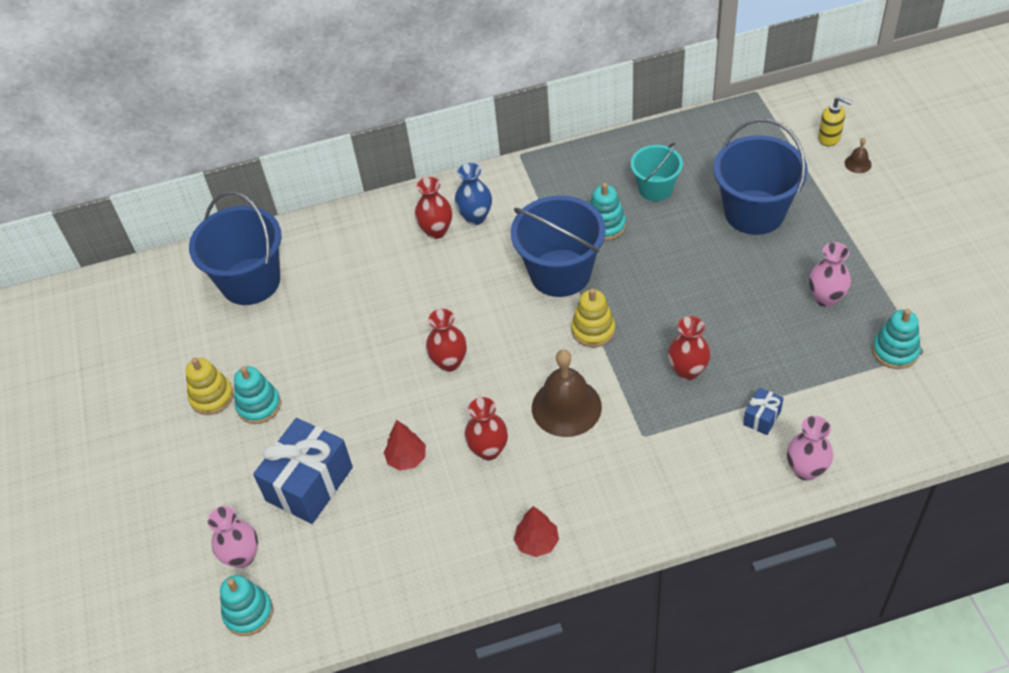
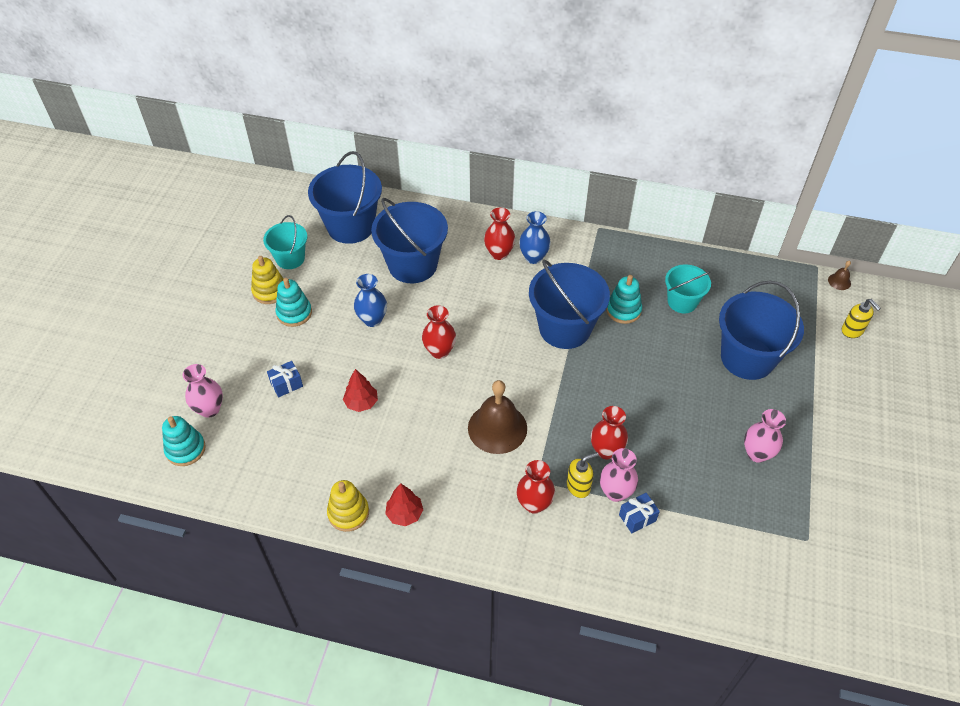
camera: 25 degrees right, 0 degrees up
(207, 350) = (290, 258): none -> turquoise bucket
(309, 484) = (286, 384): blue gift -> blue gift, size x0.46
(352, 288) = (412, 265): none -> blue bucket
(352, 367) = (372, 320): none -> blue vase
(488, 450) = (420, 428): red vase -> red vase (534, 504)
(593, 330) = (558, 382): yellow stacking toy -> yellow stacking toy (348, 513)
(686, 419) = (578, 486): none -> yellow soap dispenser
(806, 469) = (642, 577): pink vase -> pink vase (615, 492)
(858, 163) = (862, 362): brown bell -> brown bell (839, 281)
(895, 351) = (784, 526): turquoise stacking toy -> none

